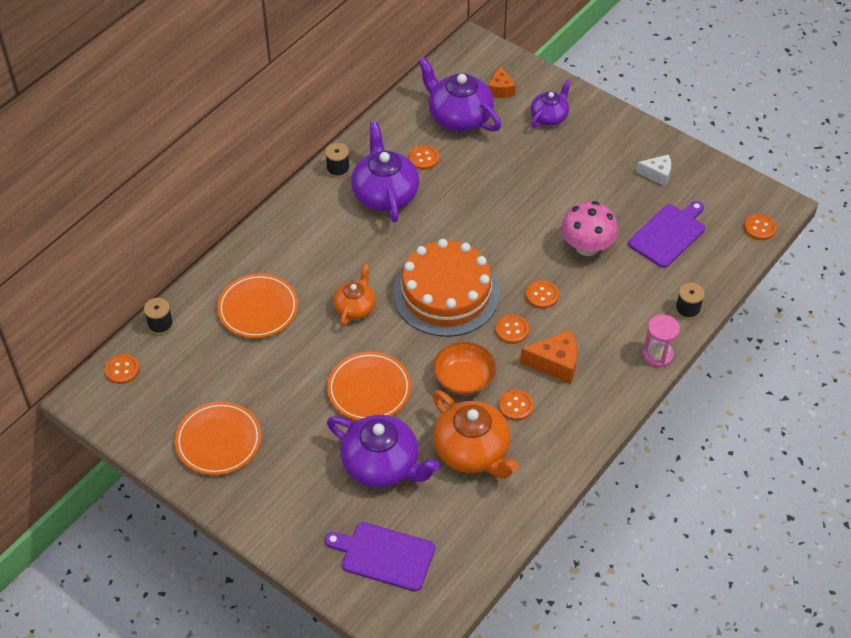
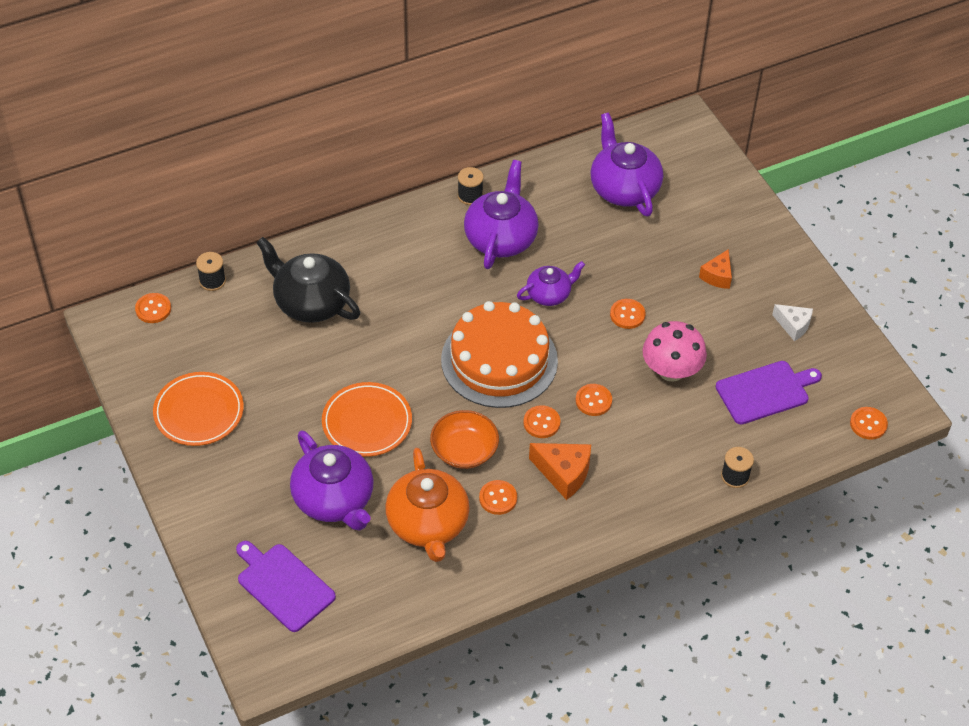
camera: 25 degrees right, 0 degrees up
(258, 308) = (310, 302): orange plate -> black teapot
(355, 307) = (402, 338): orange teapot -> none
(423, 158) = (561, 217): orange button -> orange button (627, 315)
(500, 89) = (684, 176): orange cheese -> orange cheese (717, 276)
(549, 116) = (717, 223): purple teapot -> purple teapot (549, 294)
(658, 355) = (674, 508): pink hourglass -> none

